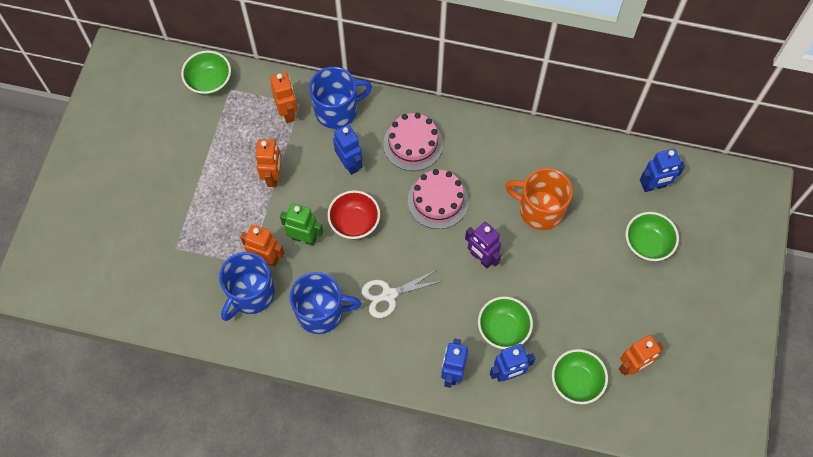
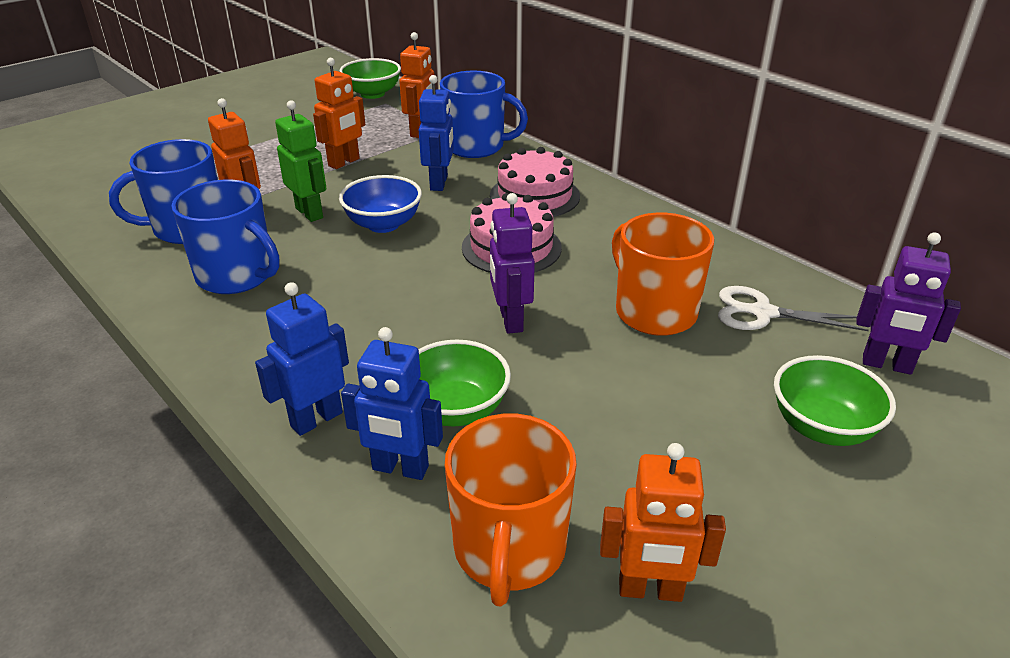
camera: 35 degrees right, 30 degrees down
(354, 222) = (383, 224): red bowl -> blue bowl
(388, 295) = (338, 298): white scissors -> white scissors (762, 313)
(576, 382) = (509, 549): green bowl -> orange mug
(654, 186) = (886, 365): blue robot -> purple robot

